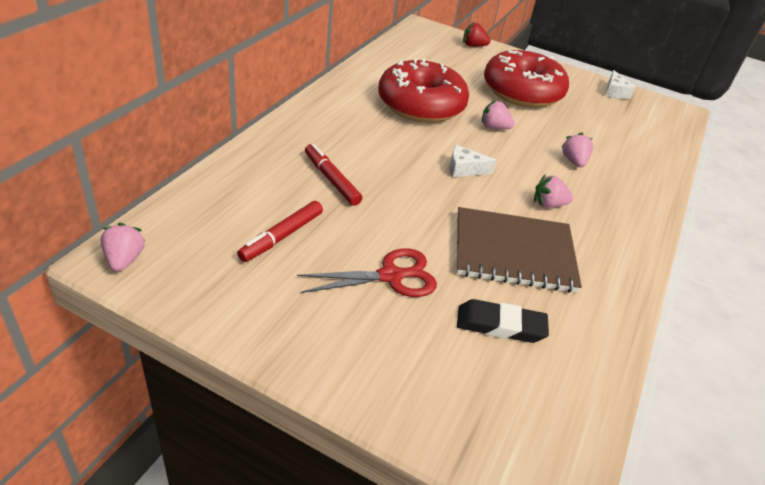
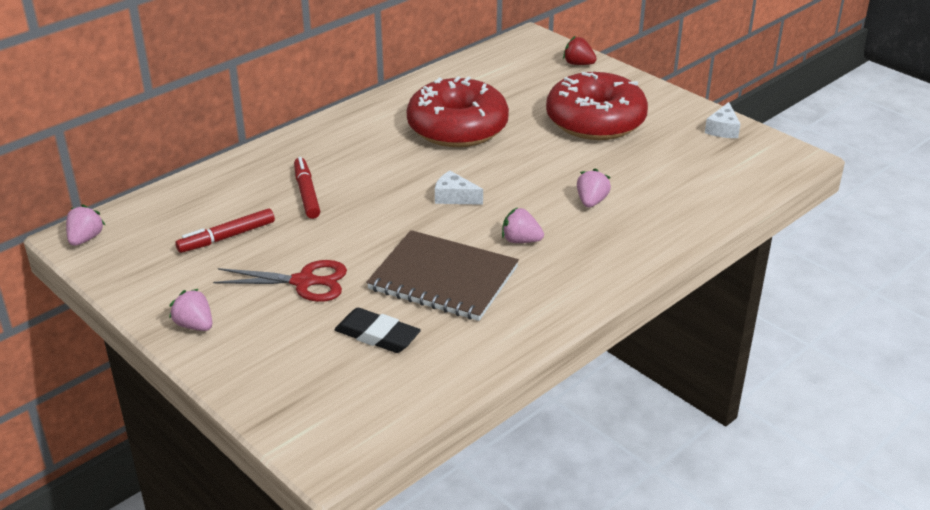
camera: 25 degrees right, 5 degrees down
(494, 127) = (525, 158): pink strawberry -> pink strawberry (195, 325)

